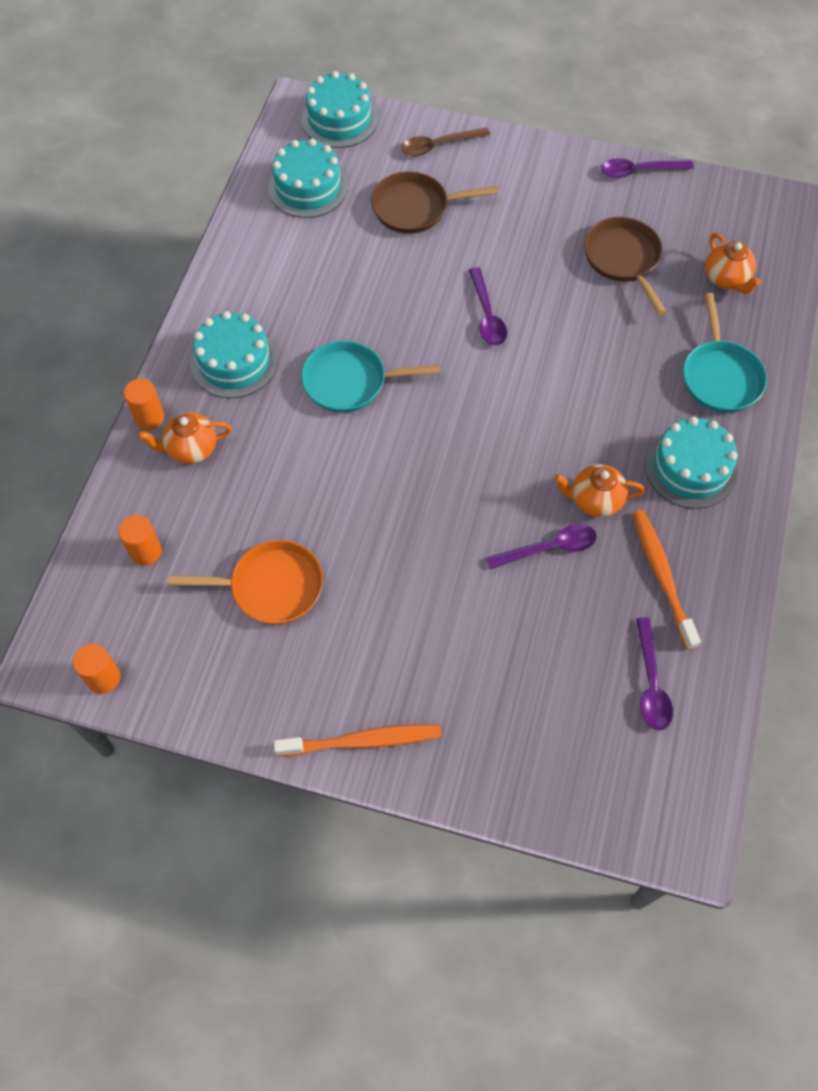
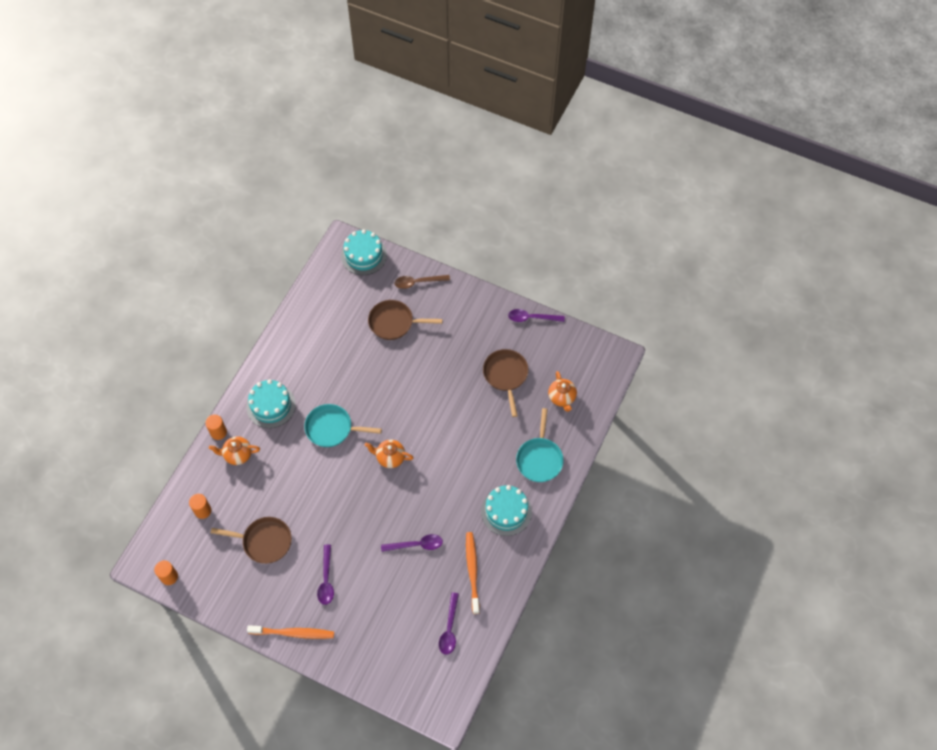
camera: 10 degrees right, 0 degrees up
(270, 586) = (264, 541): orange pan -> brown pan
(308, 187) = (335, 299): turquoise cake -> none
(487, 315) = (418, 399): purple spoon -> purple spoon (326, 579)
(594, 500) = (448, 521): orange teapot -> orange teapot (390, 458)

